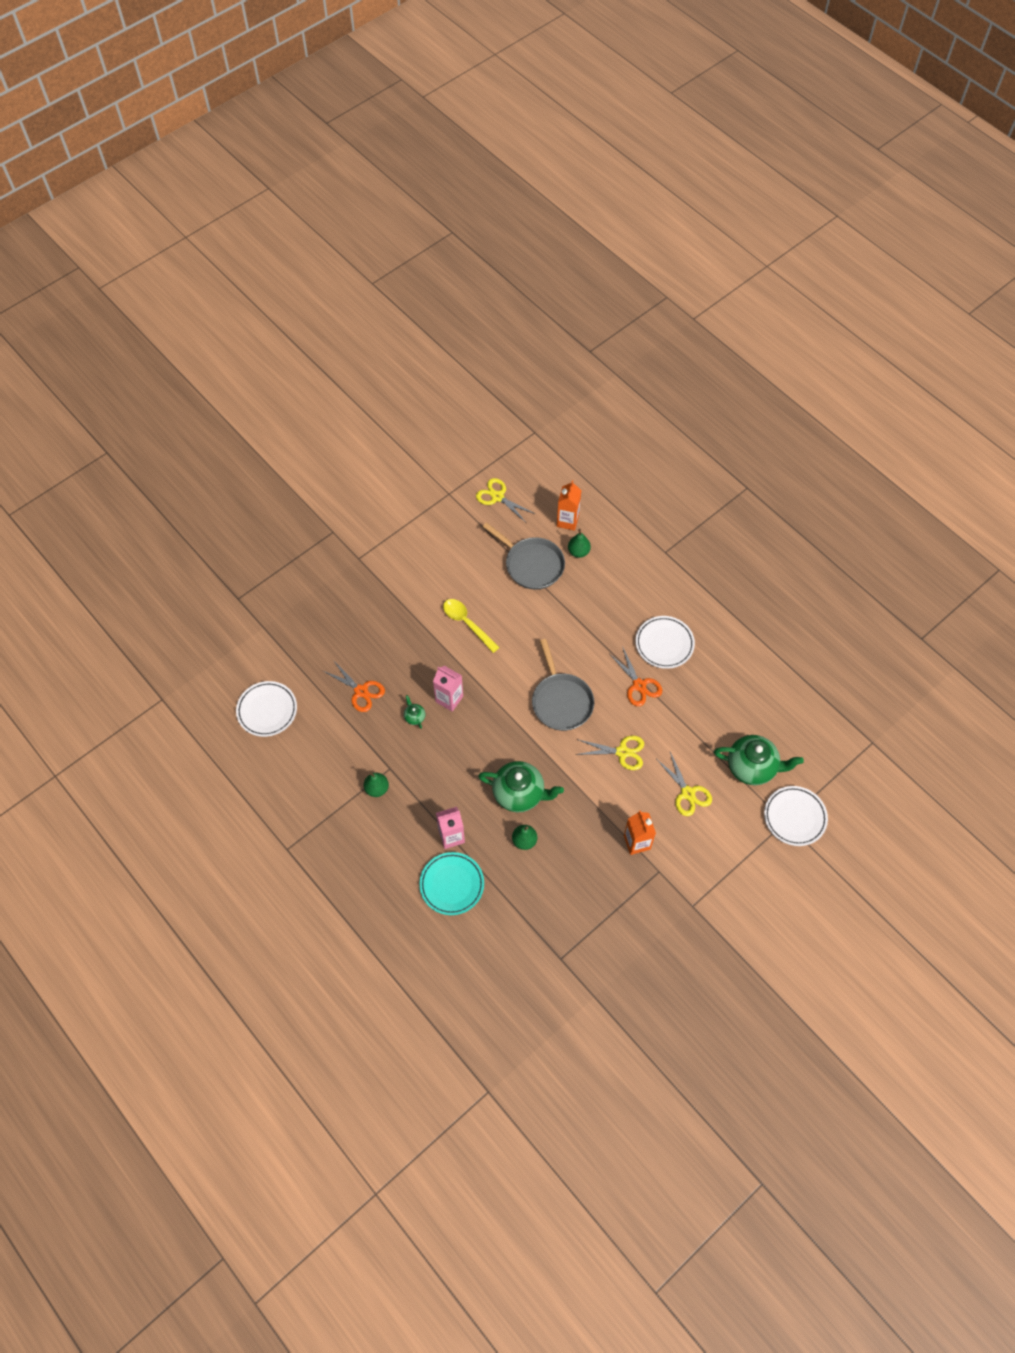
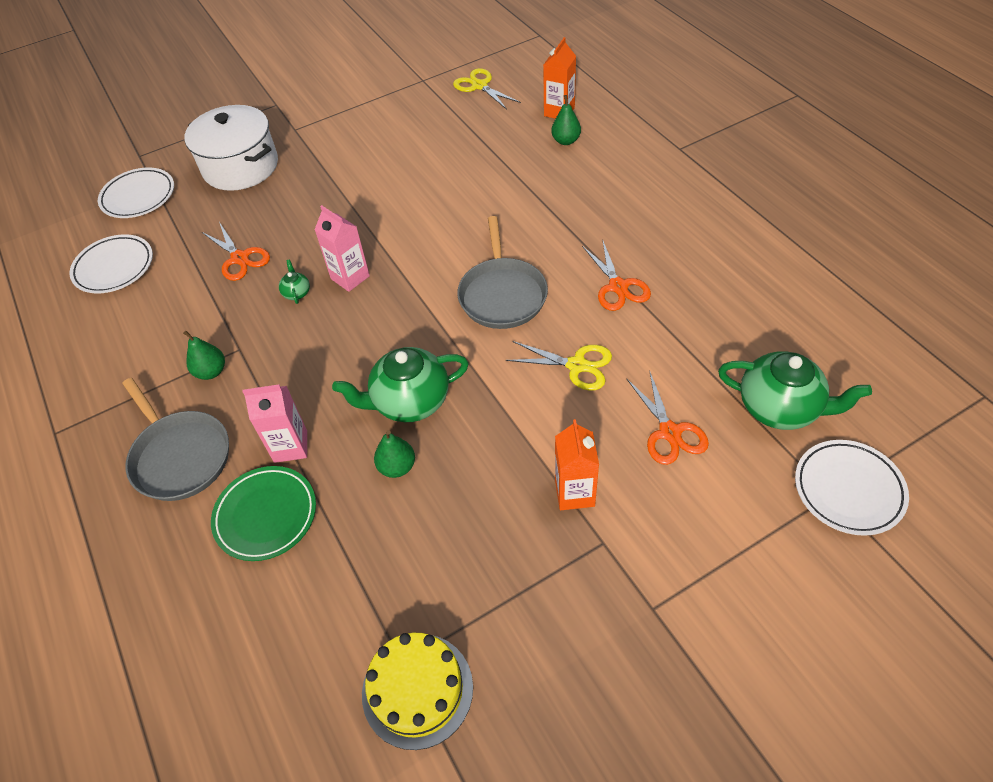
camera: 15 degrees right, 10 degrees down
(328, 602) = (240, 167): none -> white pot
(452, 884) = (266, 515): turquoise plate -> green plate
(467, 623) = (402, 200): yellow spoon -> none
(519, 793) = (409, 402): green teapot -> green teapot turned 135 degrees clockwise
(532, 564) = (503, 149): grey pan -> grey pan (180, 456)
(572, 971) = (417, 690): none -> yellow cake
(664, 644) = (663, 243): white plate -> white plate (138, 197)
(687, 793) = (669, 432): yellow scissors -> orange scissors

